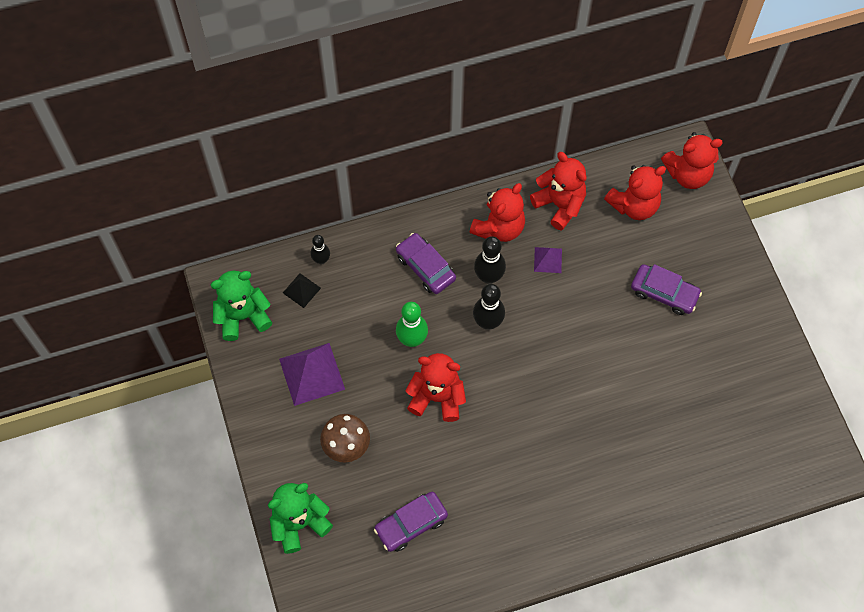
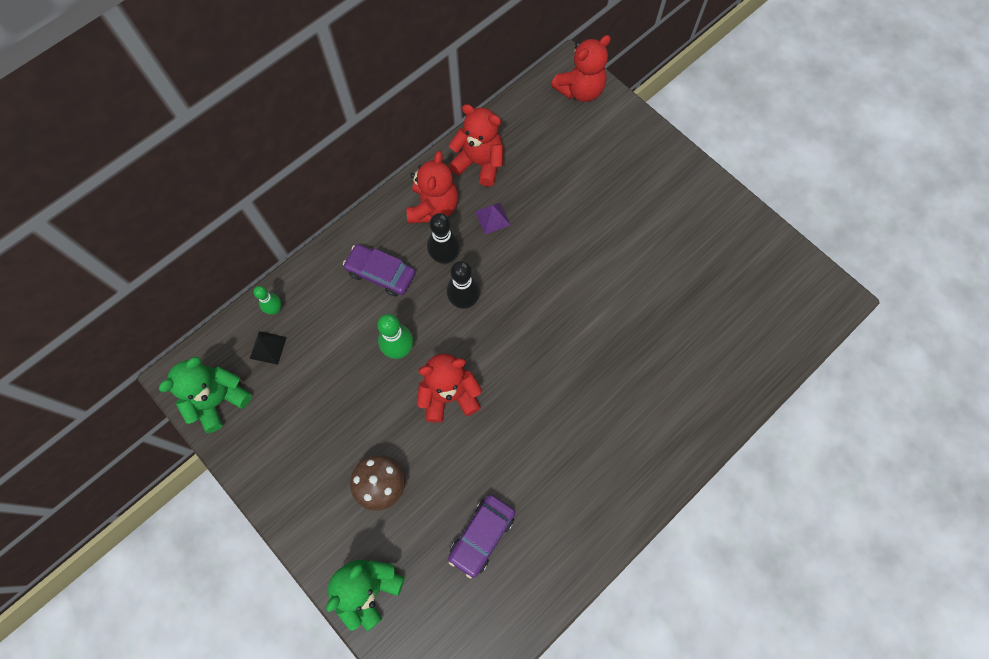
camera: 25 degrees left, 5 degrees up
(312, 373) = (314, 427): purple pyramid -> none
(321, 260) = (275, 309): black bowling pin -> green bowling pin
(634, 205) = (546, 137): red teddy bear -> none
(664, 293) = (611, 204): purple car -> none

